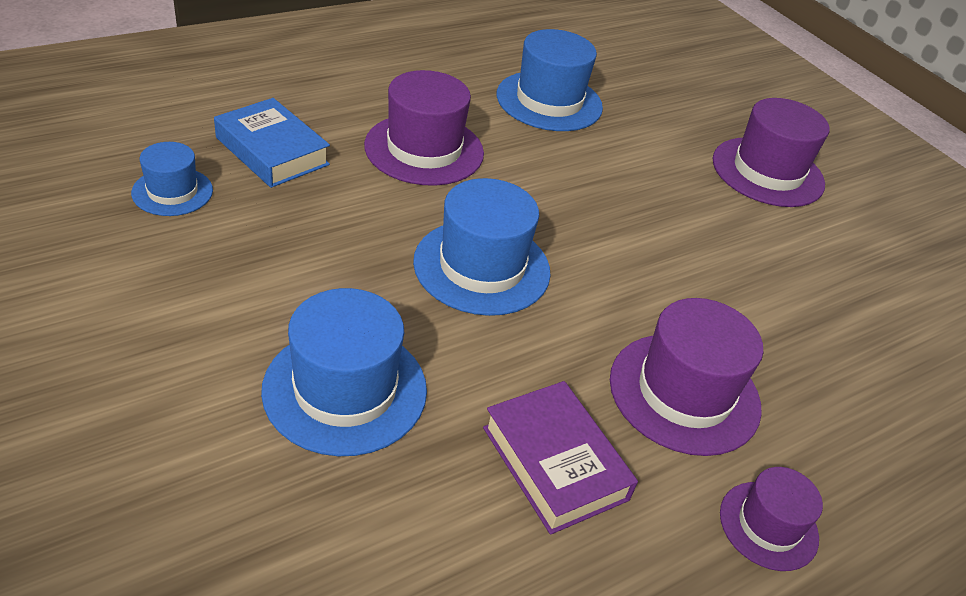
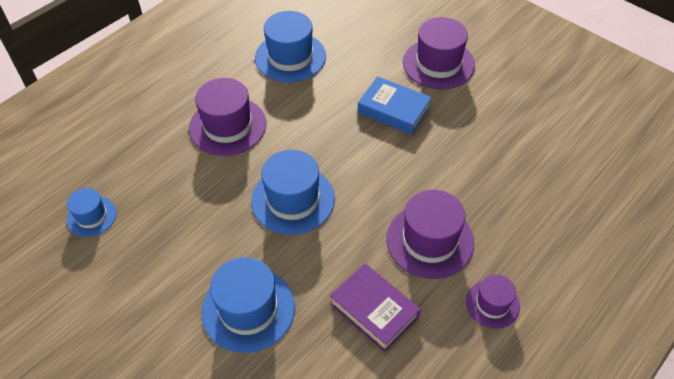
camera: 10 degrees left, 10 degrees up
(272, 151) = (137, 163): blue book -> blue book (393, 110)

